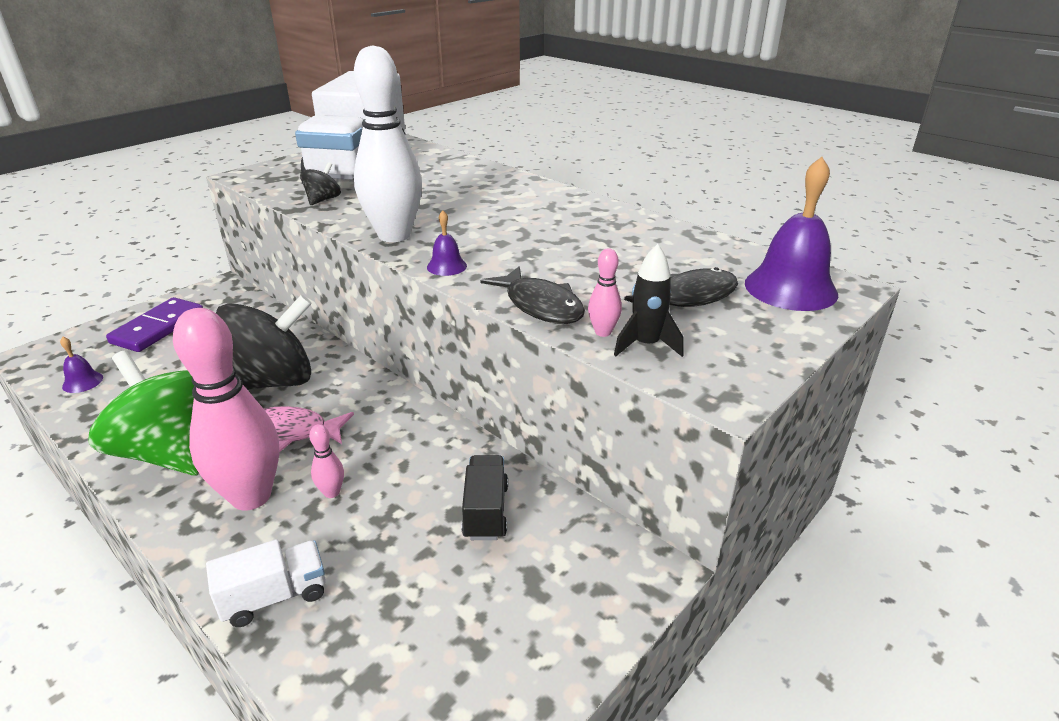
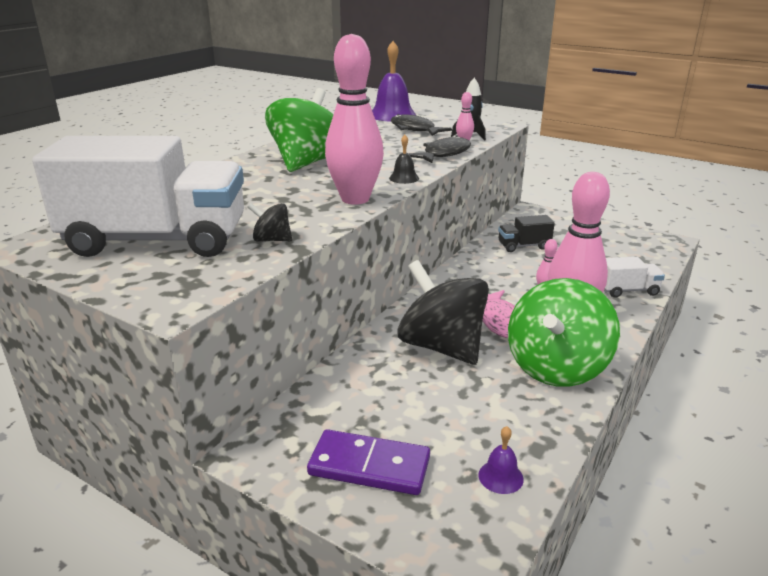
camera: 100 degrees left, 5 degrees down
(275, 596) = (627, 290): white truck -> white truck turned 120 degrees clockwise
(394, 235) = (355, 199): white bowling pin -> pink bowling pin
(446, 266) = (404, 178): purple bell -> black bell
(532, 218) = (307, 163): none -> green spinning top

